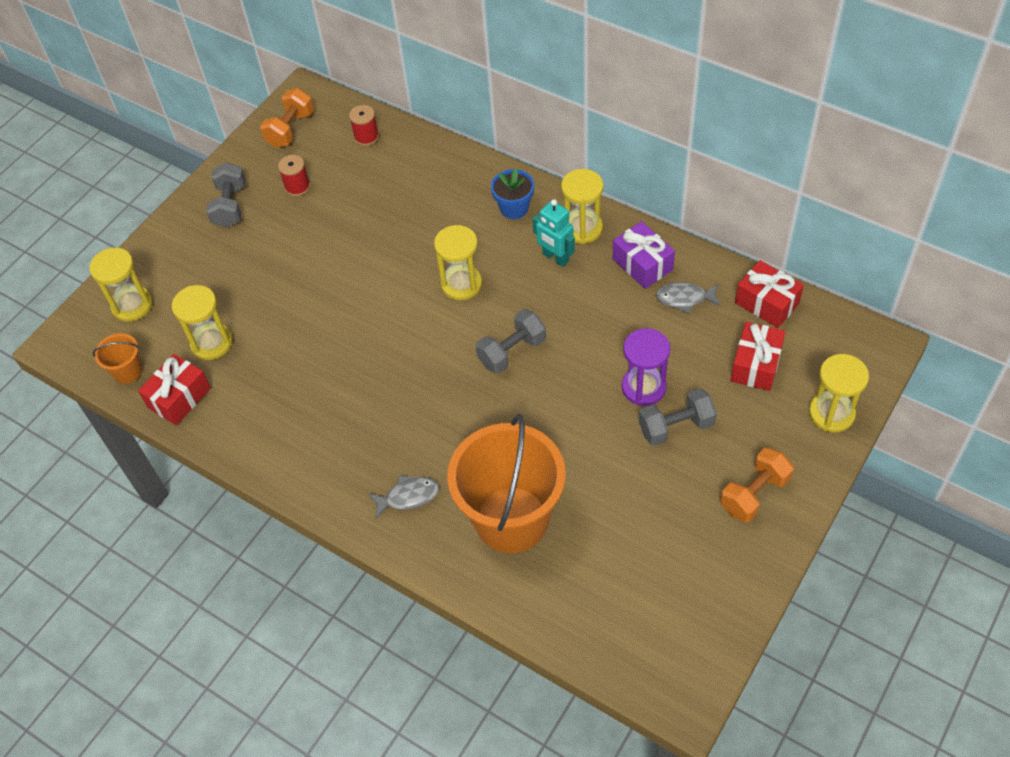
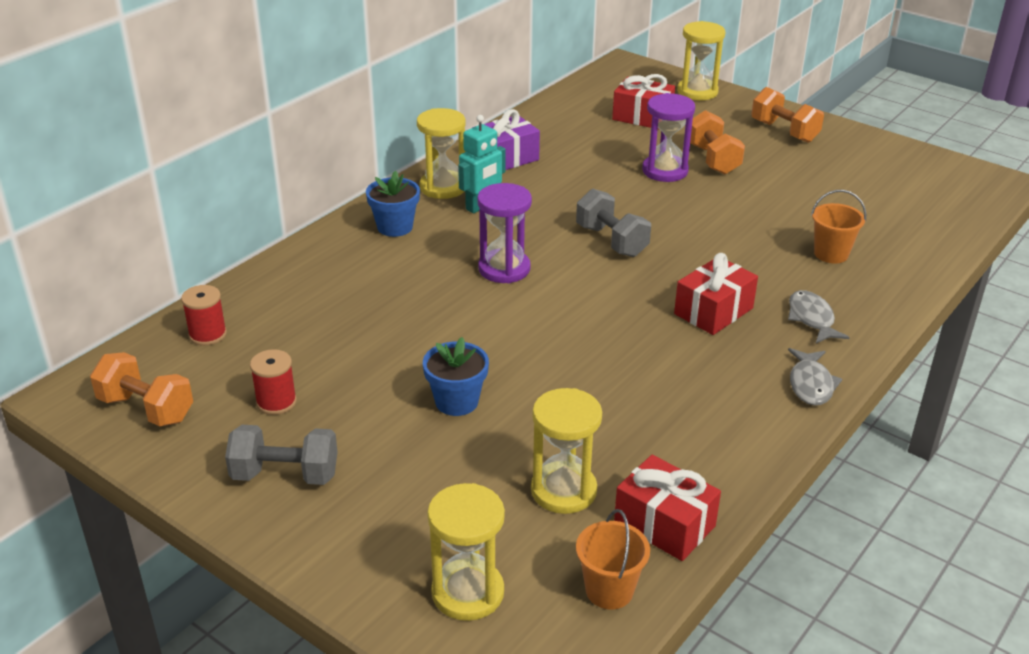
camera: 90 degrees left, 20 degrees down
(298, 277) = (456, 401): none -> blue flower pot
(461, 284) = (504, 269): yellow hourglass -> purple hourglass
(511, 519) = (831, 254): orange bucket -> orange bucket, size x0.42
(676, 427) = (713, 159): grey dumbbell -> orange dumbbell
(685, 298) = (556, 141): grey fish -> grey fish (810, 384)
(767, 303) = (570, 105): red gift -> red gift (713, 311)

